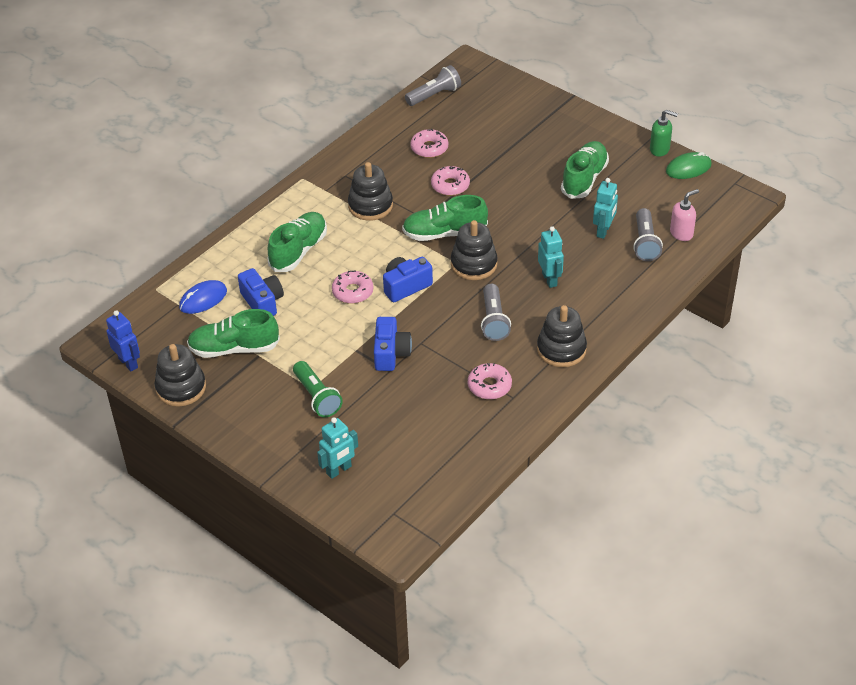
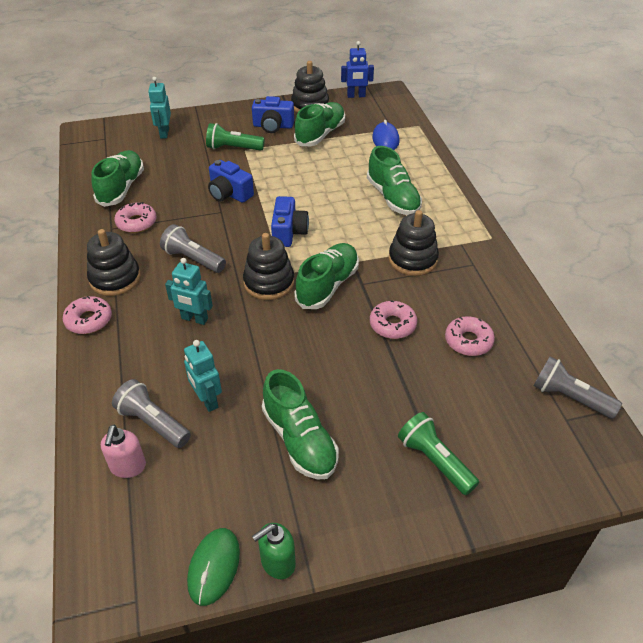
camera: 125 degrees right, 0 degrees up
(262, 302) = (353, 161): blue camera -> blue camera (273, 126)
(353, 292) = (315, 204): pink donut -> pink donut (89, 320)
(434, 95) = (569, 397): grey flashlight -> grey flashlight turned 120 degrees clockwise
(456, 433) = (121, 188): none -> green shoe
(538, 125) = (435, 461): none -> green flashlight

